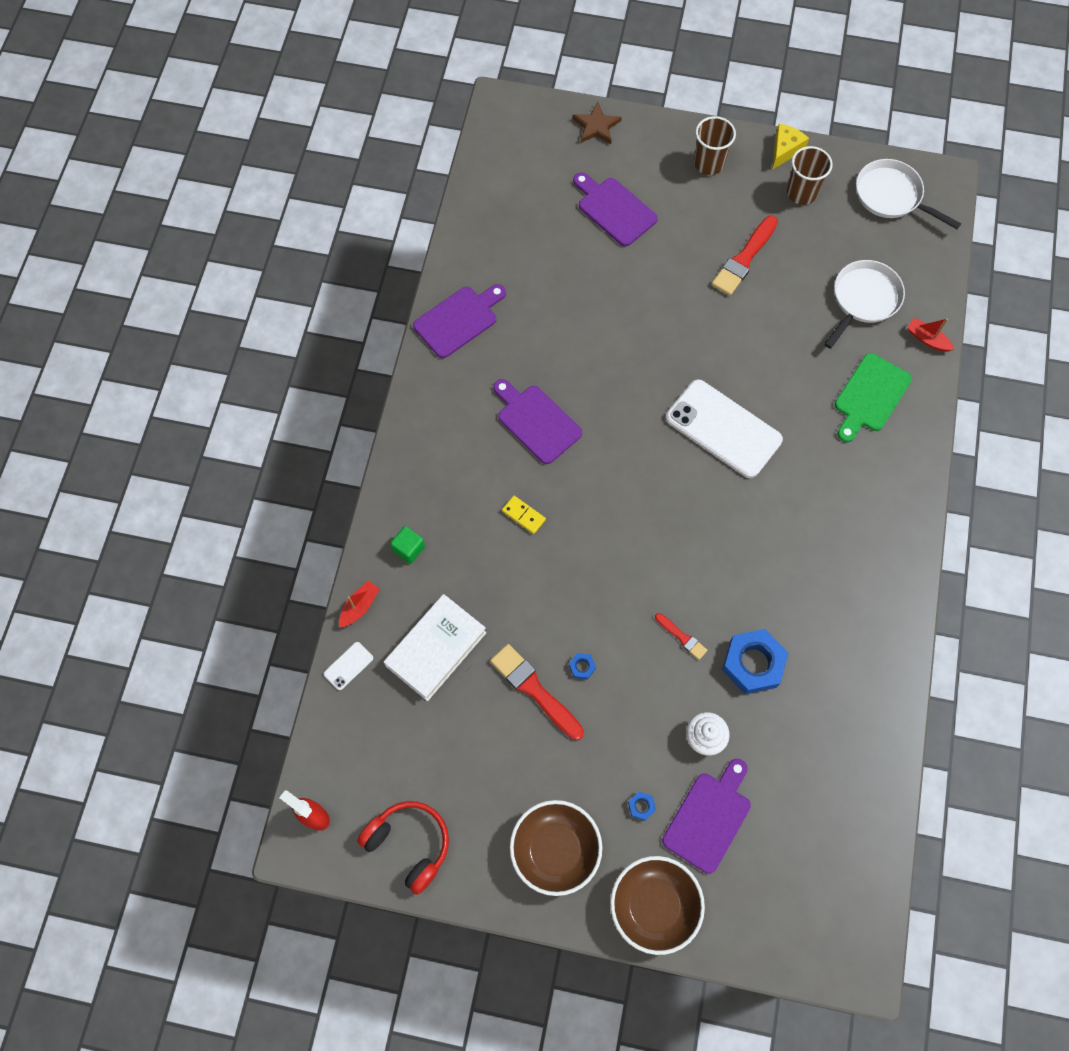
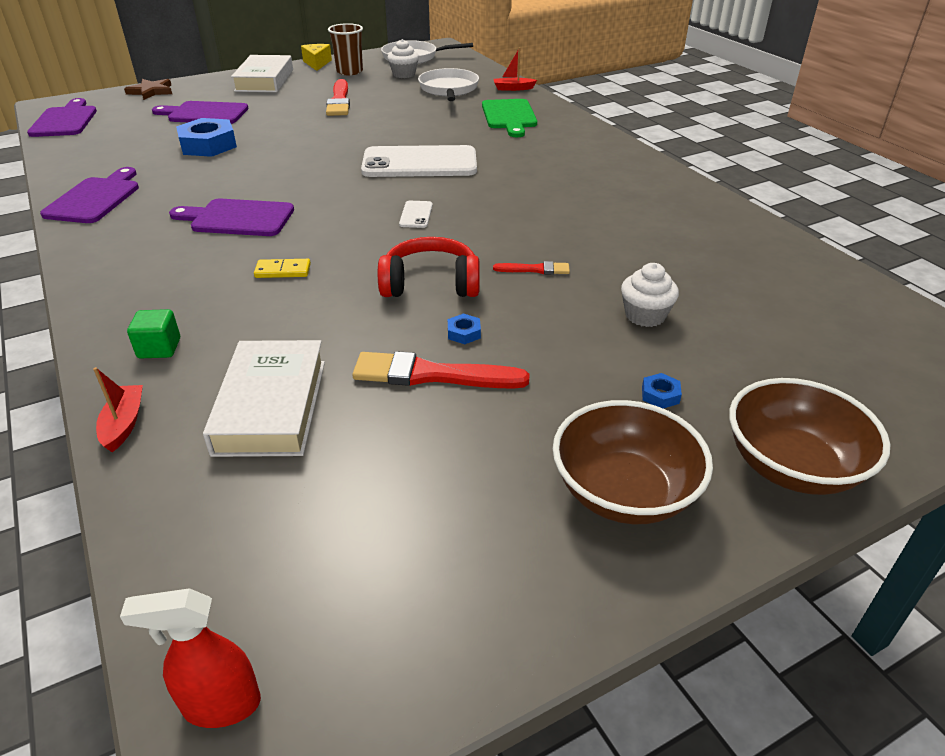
camera: 40 degrees left, 30 degrees down
(348, 666) = (149, 486): white phone -> white phone (416, 215)
(409, 844) = (424, 625): red headphones -> red headphones (430, 284)
(709, 163) = (264, 80): brown cup -> white book
(709, 817) = (731, 363): purple cutting board -> purple cutting board (65, 120)
(753, 663) = (617, 254): blue nut -> blue nut (208, 145)
(848, 234) = (404, 74): none -> white cupcake

